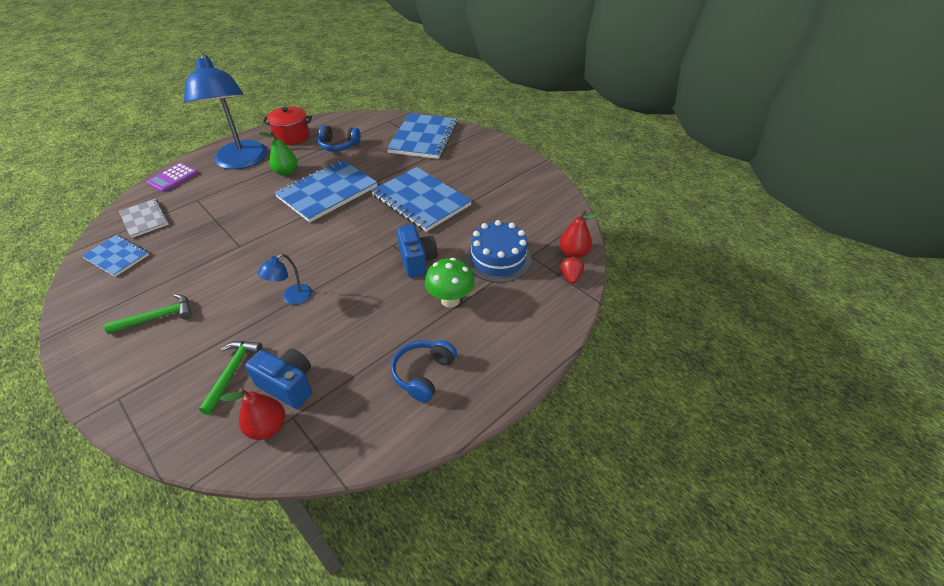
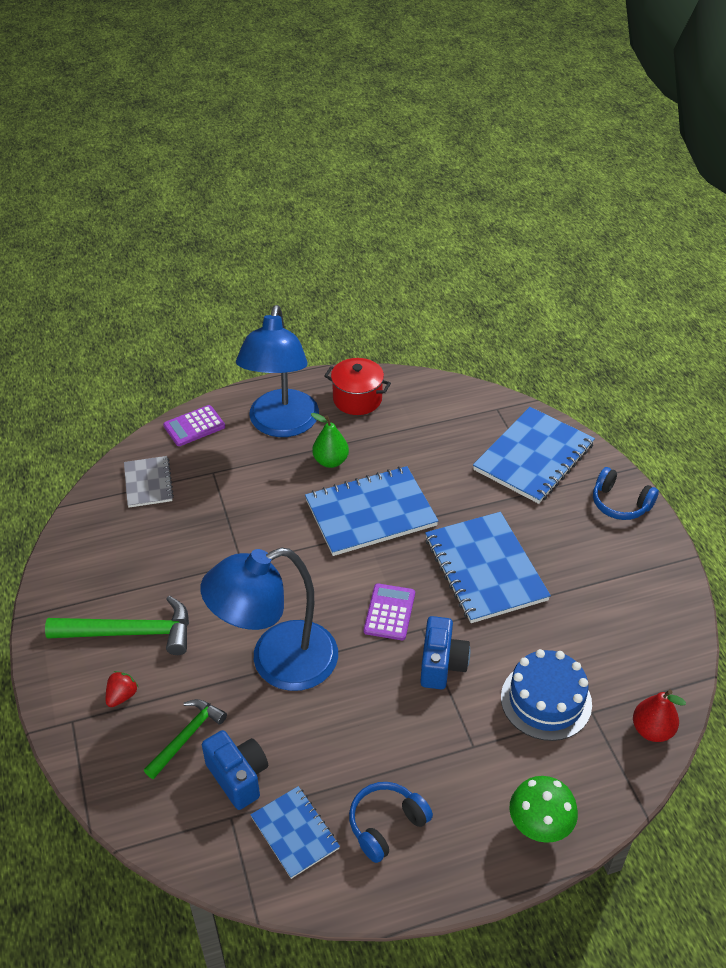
camera: 25 degrees right, 0 degrees up
(117, 256) = (108, 530): blue notebook -> blue notebook (295, 833)
(157, 317) = (130, 633): green hammer -> green hammer, size x1.59
(267, 427) = (203, 818): red pear -> none
(292, 298) = (277, 662): blue lamp -> blue lamp, size x2.42
(339, 145) = (412, 435): blue headphones -> blue headphones (620, 503)
(366, 242) = (389, 612): none -> purple calculator
(450, 300) = (458, 738): green mushroom -> green mushroom (539, 827)
(570, 277) = (628, 765): red strawberry -> red strawberry (122, 696)

